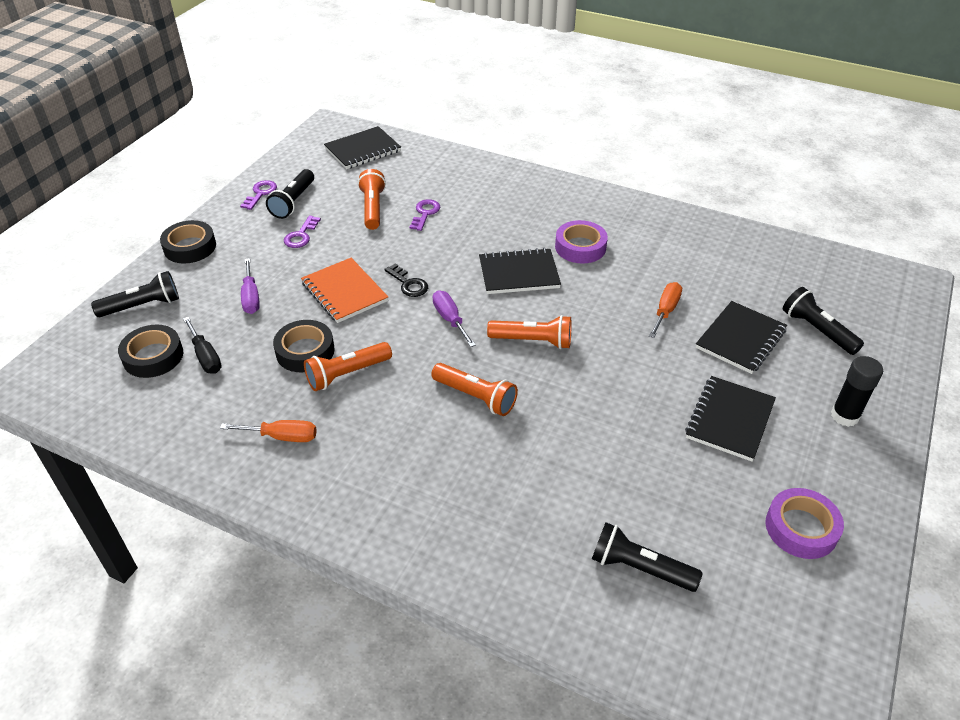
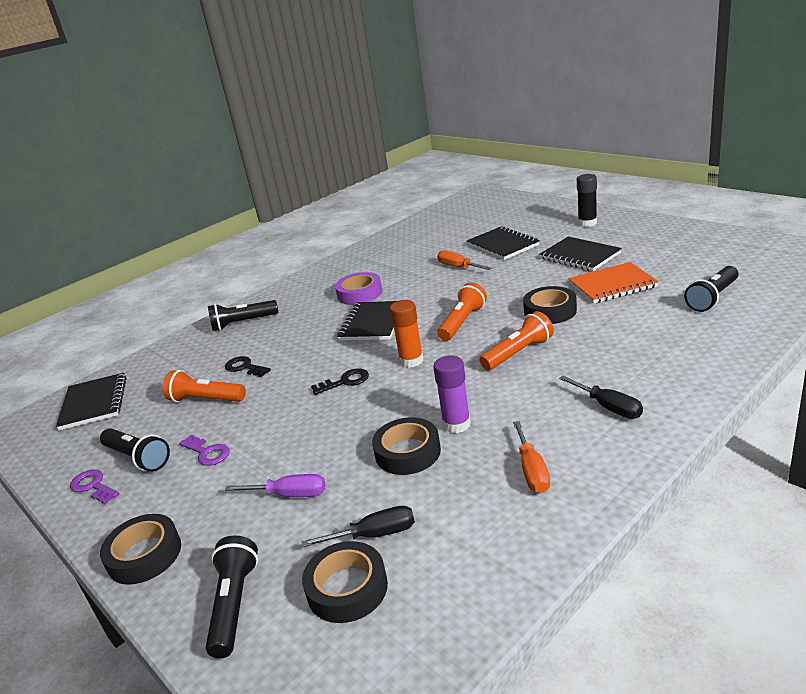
camera: 65 degrees left, 15 degrees down
(282, 437) = (532, 471): orange screwdriver -> orange screwdriver turned 150 degrees clockwise
(344, 292) = (329, 422): orange notebook -> orange notebook (612, 285)
(347, 374) = (456, 424): orange flashlight -> purple glue stick
(382, 481) = (608, 407): none -> black screwdriver
(425, 213) = (244, 367): purple key -> black key
(450, 319) = (411, 361): purple screwdriver -> orange glue stick
(572, 410) = (550, 311): none -> black tape
(801, 528) = (680, 245): purple tape -> none
(817, 330) = (506, 222): black flashlight -> black flashlight (243, 323)

